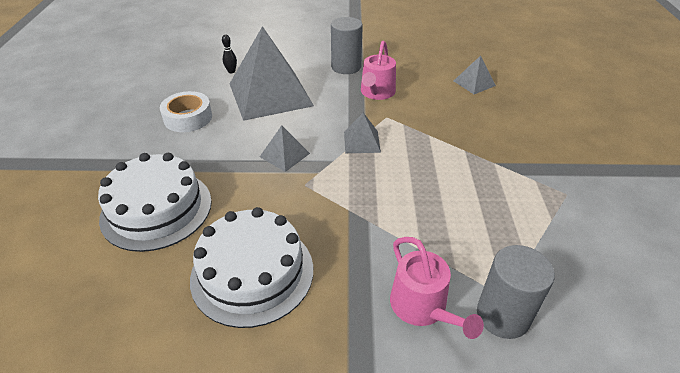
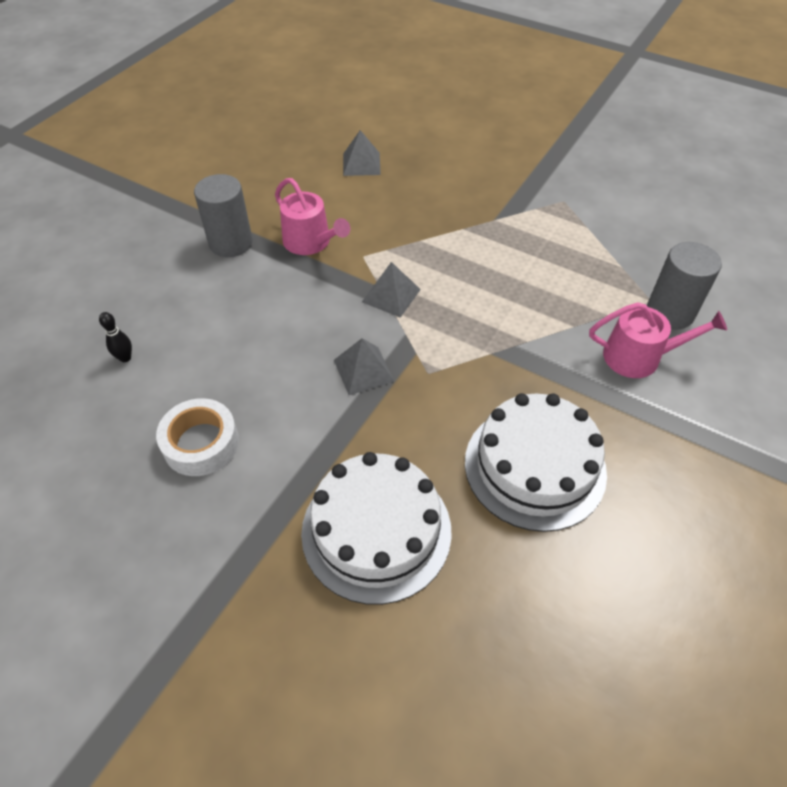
camera: 60 degrees left, 10 degrees up
(270, 94) = (224, 337): grey pyramid -> none

